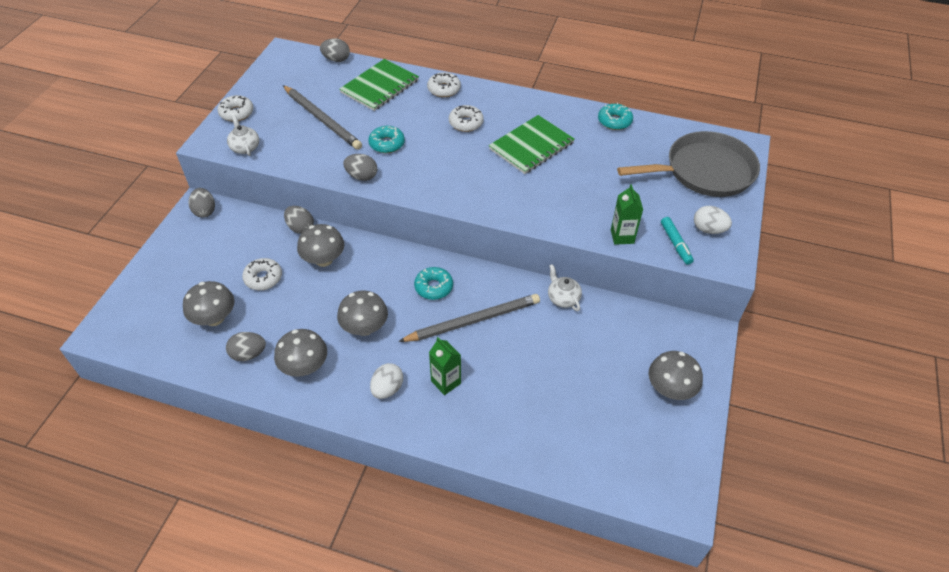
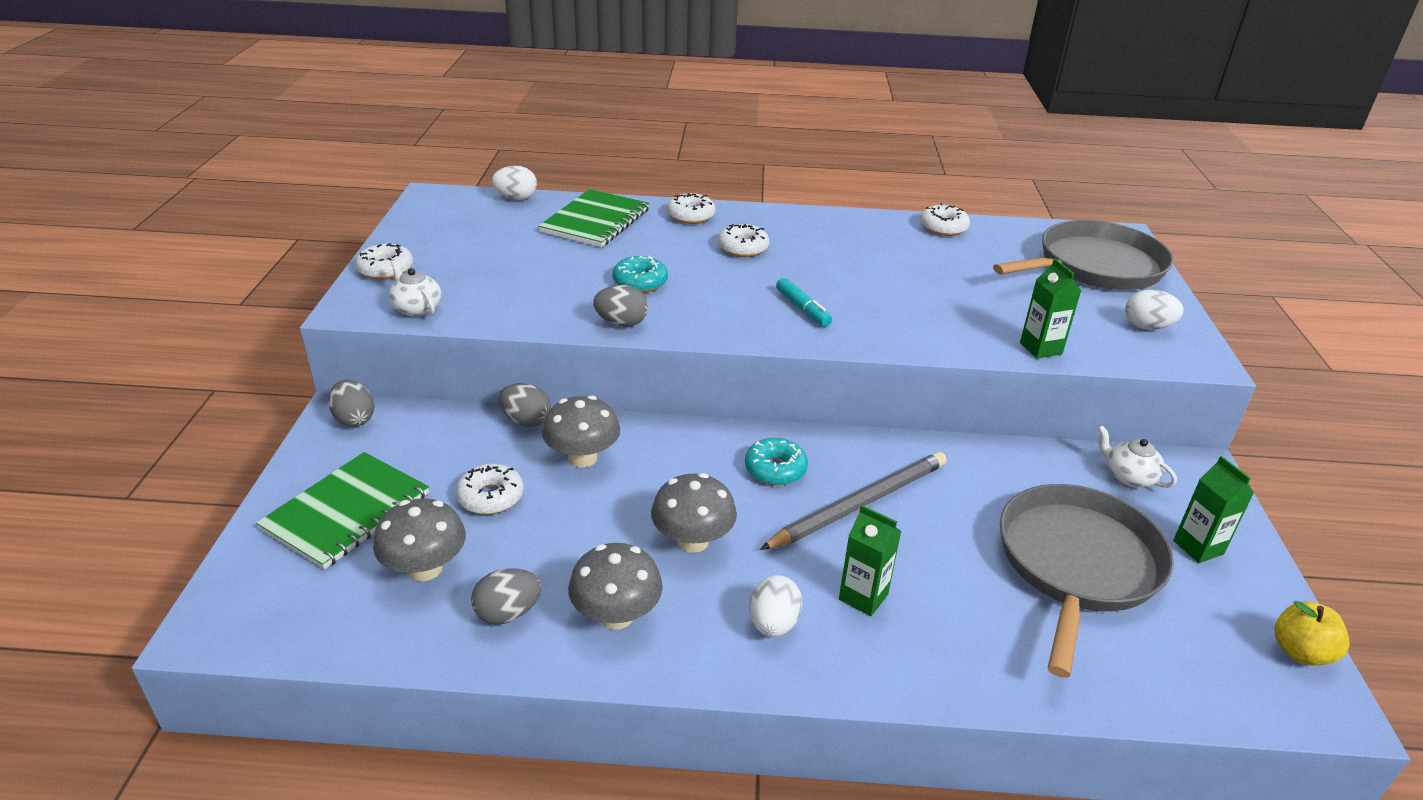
camera: 15 degrees left, 15 degrees down
(322, 119) = (526, 264): grey pencil -> none
(336, 59) = (516, 198): grey egg -> white egg
(531, 146) = (850, 264): green notebook -> green notebook (347, 512)
(563, 298) = (974, 455): white teapot -> white teapot (1128, 476)
(585, 386) = (1076, 564): none -> grey pan
(614, 121) = (943, 228): turquoise donut -> white donut
(670, 389) = (1198, 547): grey mushroom -> green carton
(675, 244) = (1117, 348): turquoise marker -> turquoise marker (802, 309)
(689, 469) = (1300, 652): none -> yellow apple

